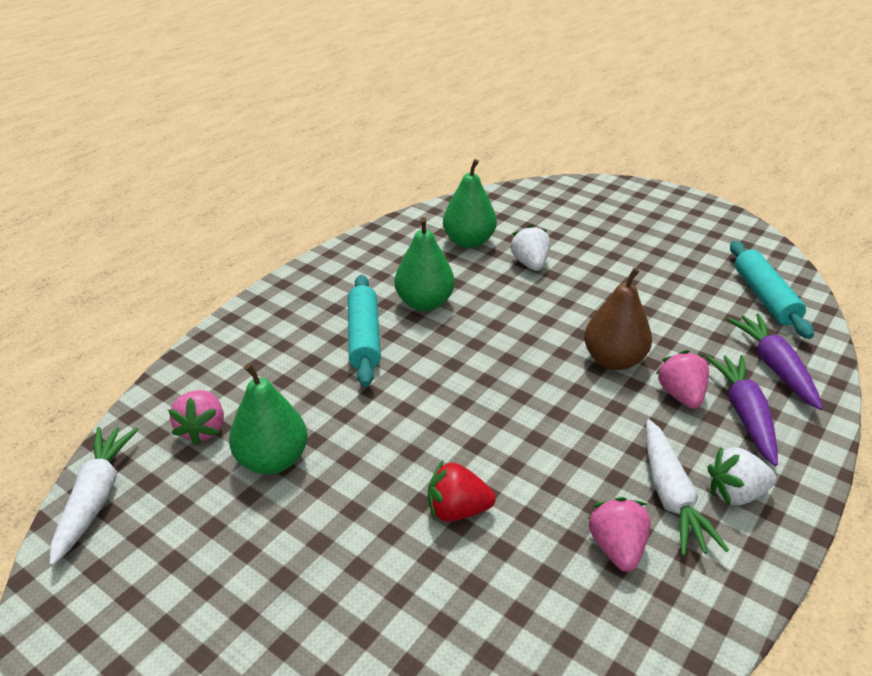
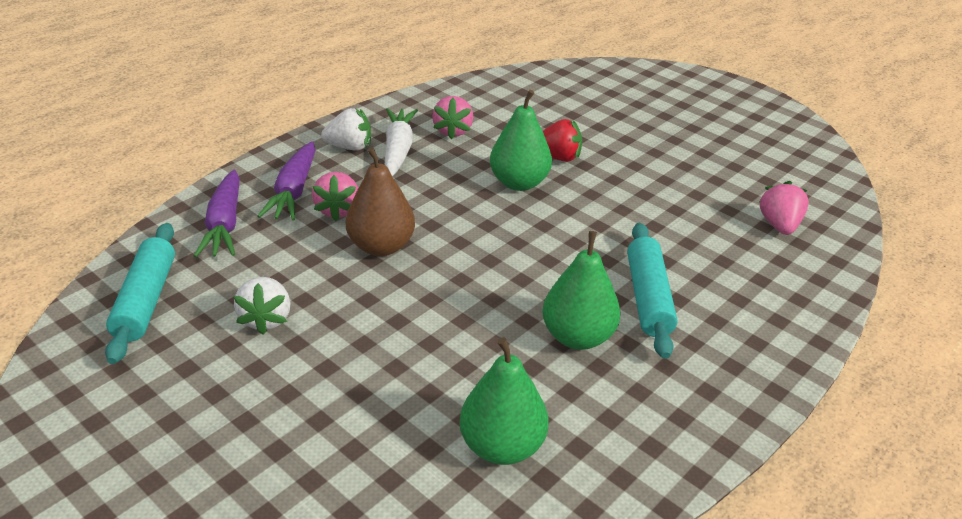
camera: 175 degrees left, 0 degrees up
(96, 498) = (834, 188): white carrot -> none
(272, 460) = (707, 198): green pear -> green pear (519, 183)
(530, 264) = (420, 388): white strawberry -> white strawberry (266, 319)

